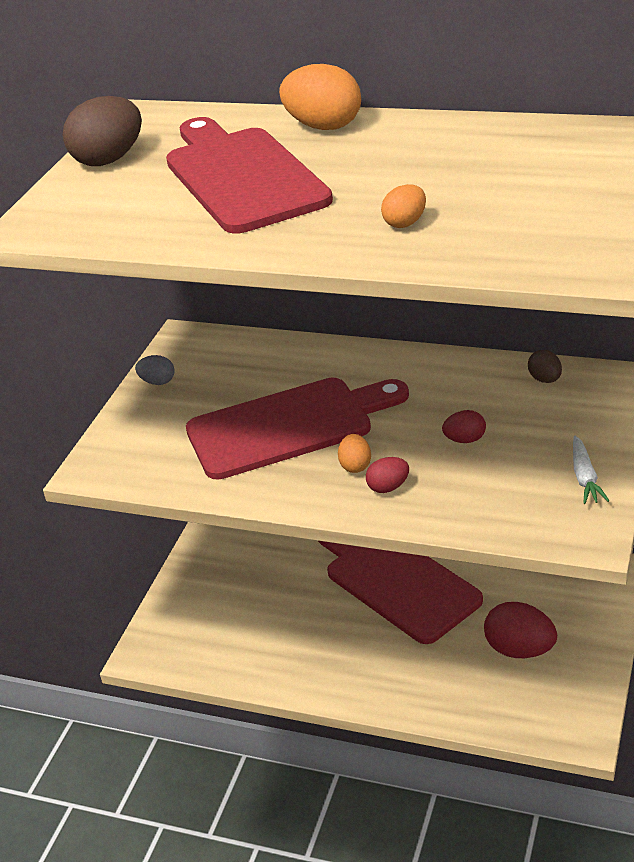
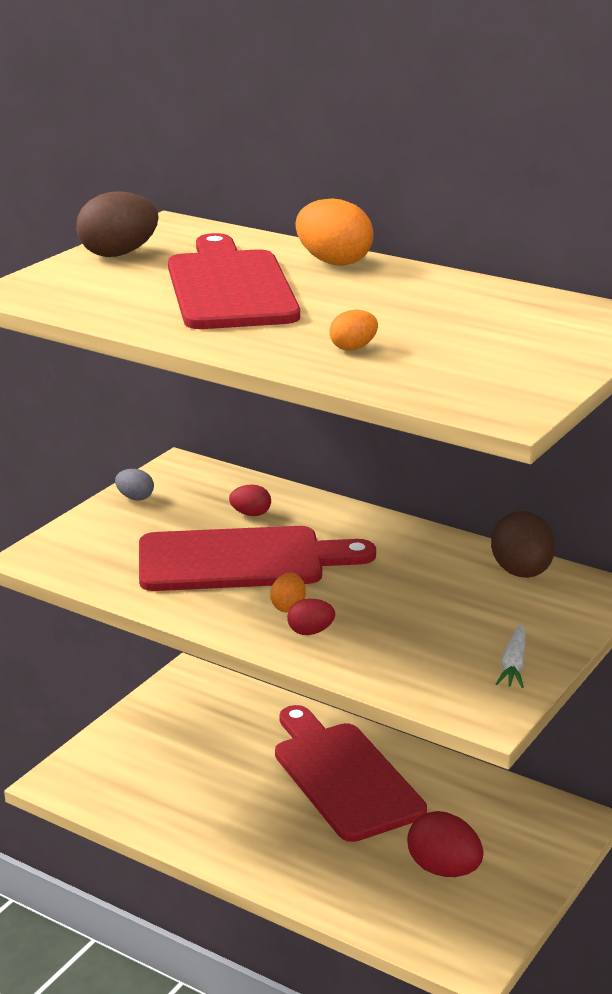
camera: 10 degrees right, 10 degrees down
(465, 440) = (410, 608): red egg -> red egg (250, 514)
(545, 379) = (521, 573): brown egg -> brown egg, size x1.86

